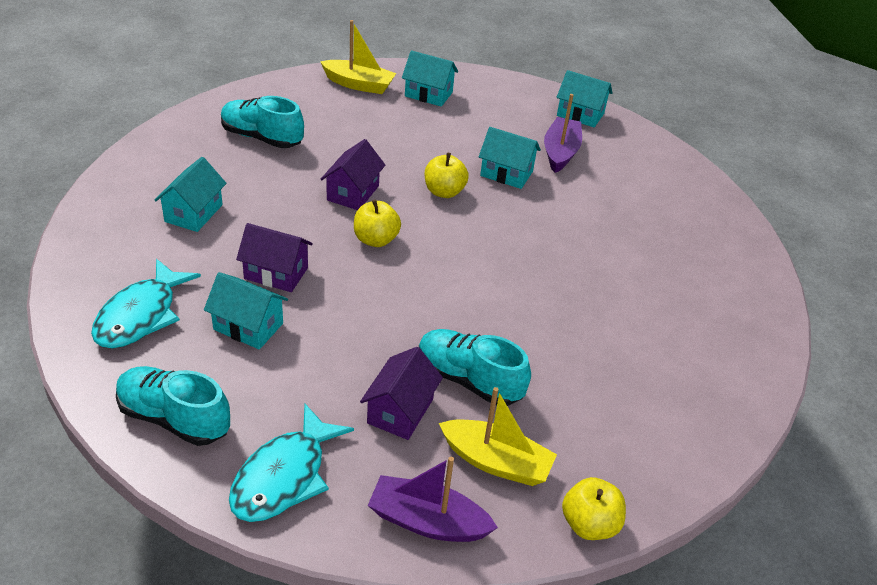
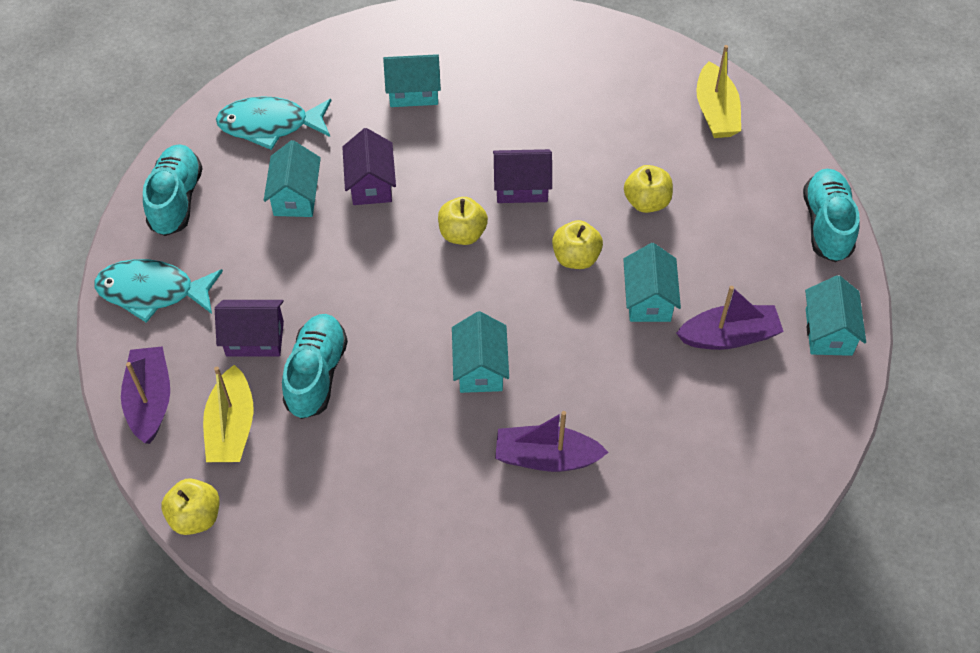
camera: 70 degrees right, 15 degrees up
(262, 138) = (558, 82): turquoise shoe -> turquoise shoe (826, 225)
(416, 142) = (646, 202): none -> yellow apple
(428, 94) = (748, 177): turquoise house -> turquoise house (480, 368)
(623, 272) = (546, 457): none -> purple boat

